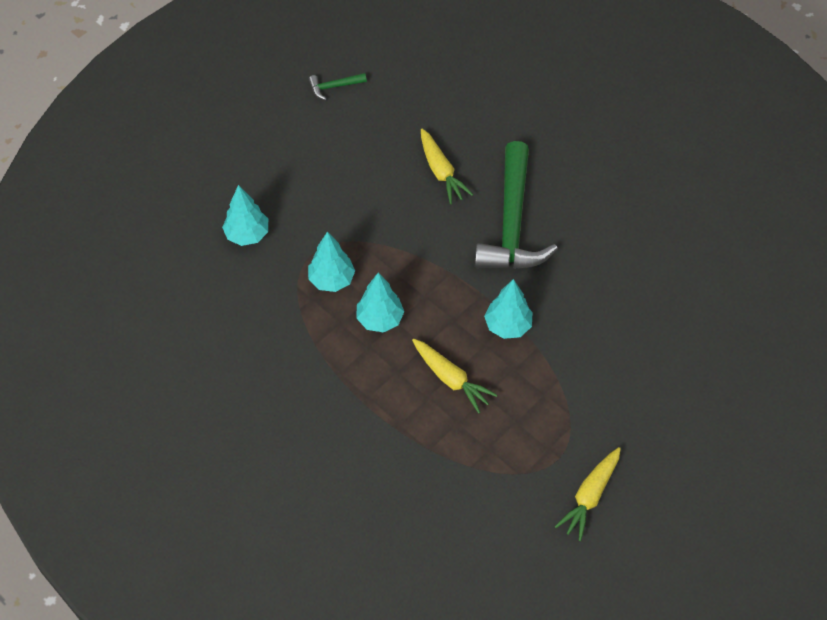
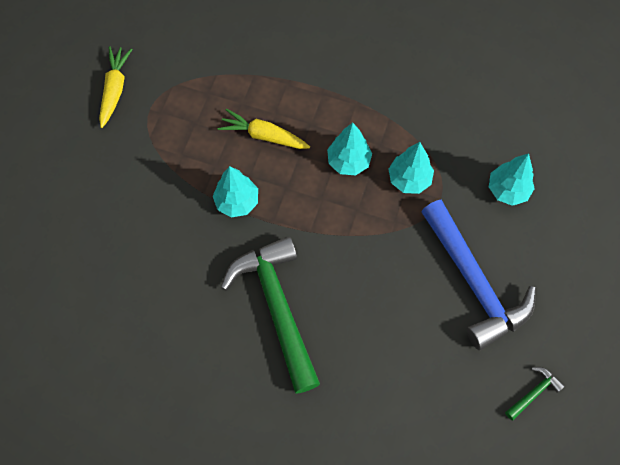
camera: 155 degrees right, 10 degrees up
(329, 175) = (474, 283): none -> blue hammer
(441, 172) = (372, 336): yellow carrot -> none

